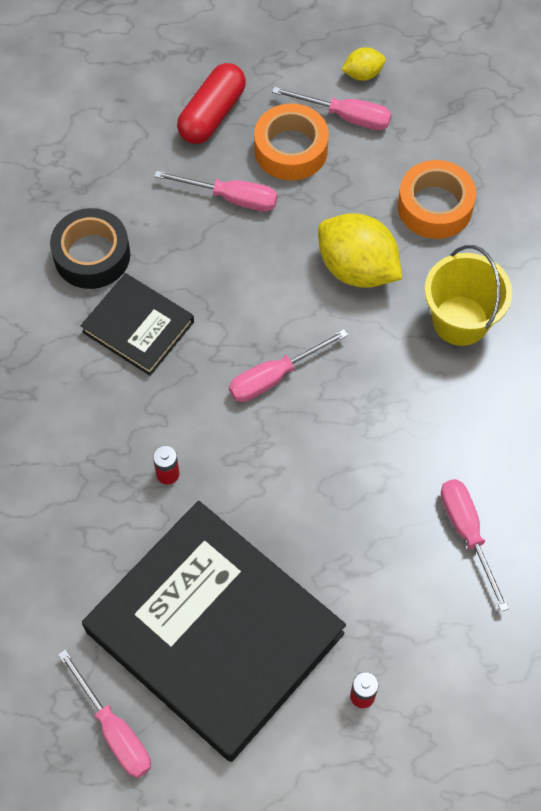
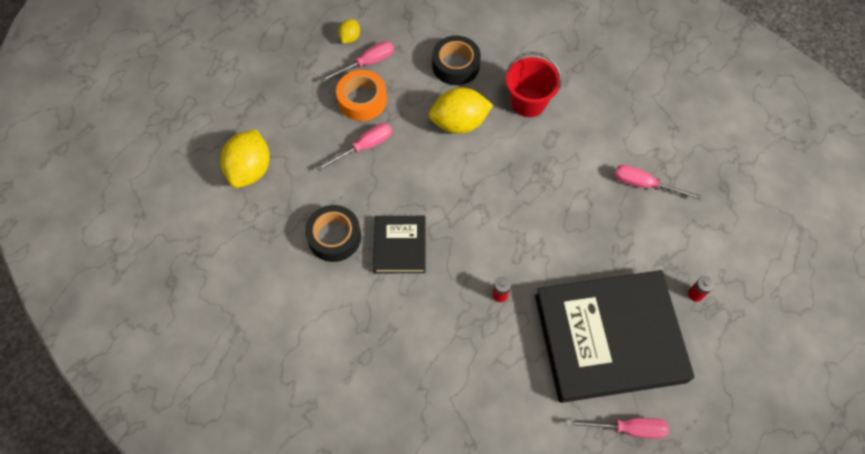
camera: 50 degrees left, 0 degrees up
(100, 115) = (250, 170): none -> yellow lemon
(138, 327) = (399, 246): black book -> black book turned 75 degrees counterclockwise
(212, 114) = (305, 119): red capsule -> none
(274, 377) = (487, 204): pink screwdriver -> none
(435, 206) = (455, 65): orange tape -> black tape
(460, 321) = (528, 102): yellow bucket -> red bucket

